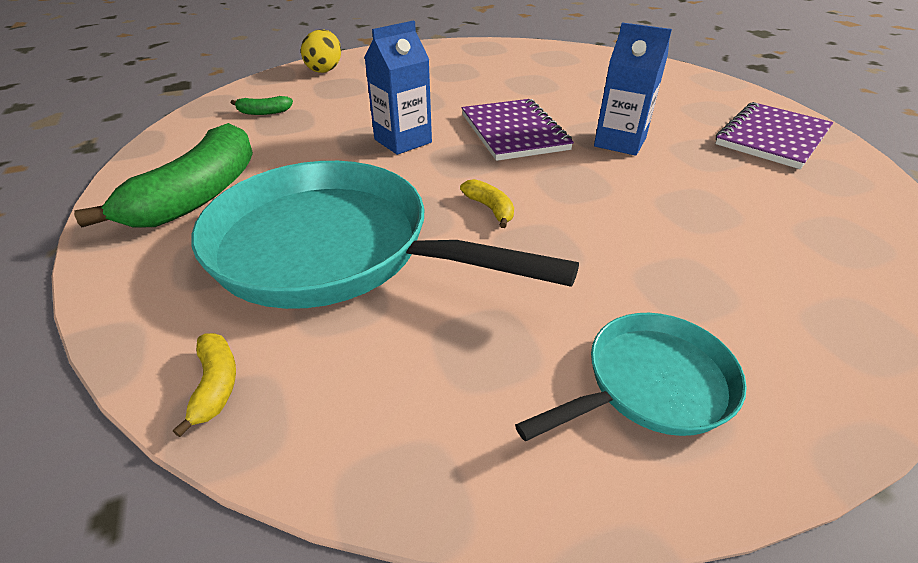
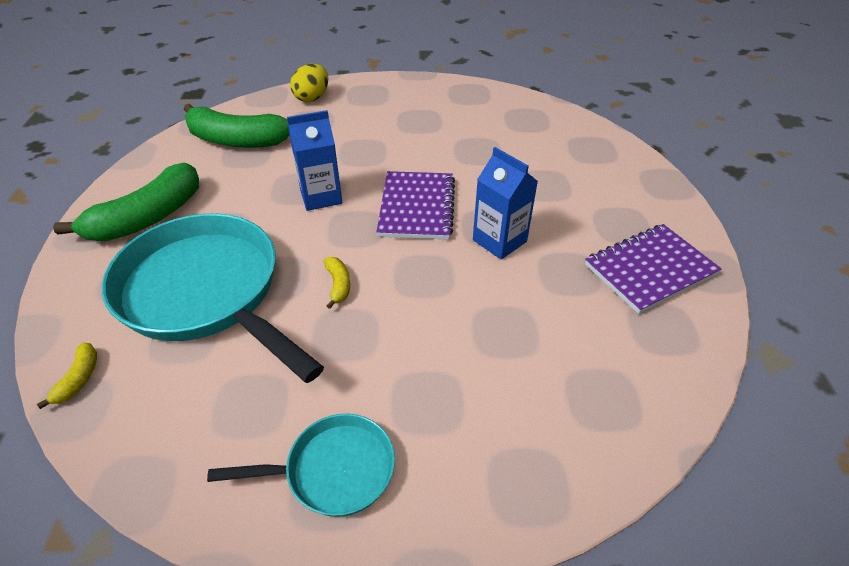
camera: 20 degrees right, 5 degrees up
(264, 112) = (237, 140): green banana -> green banana, size x2.39

